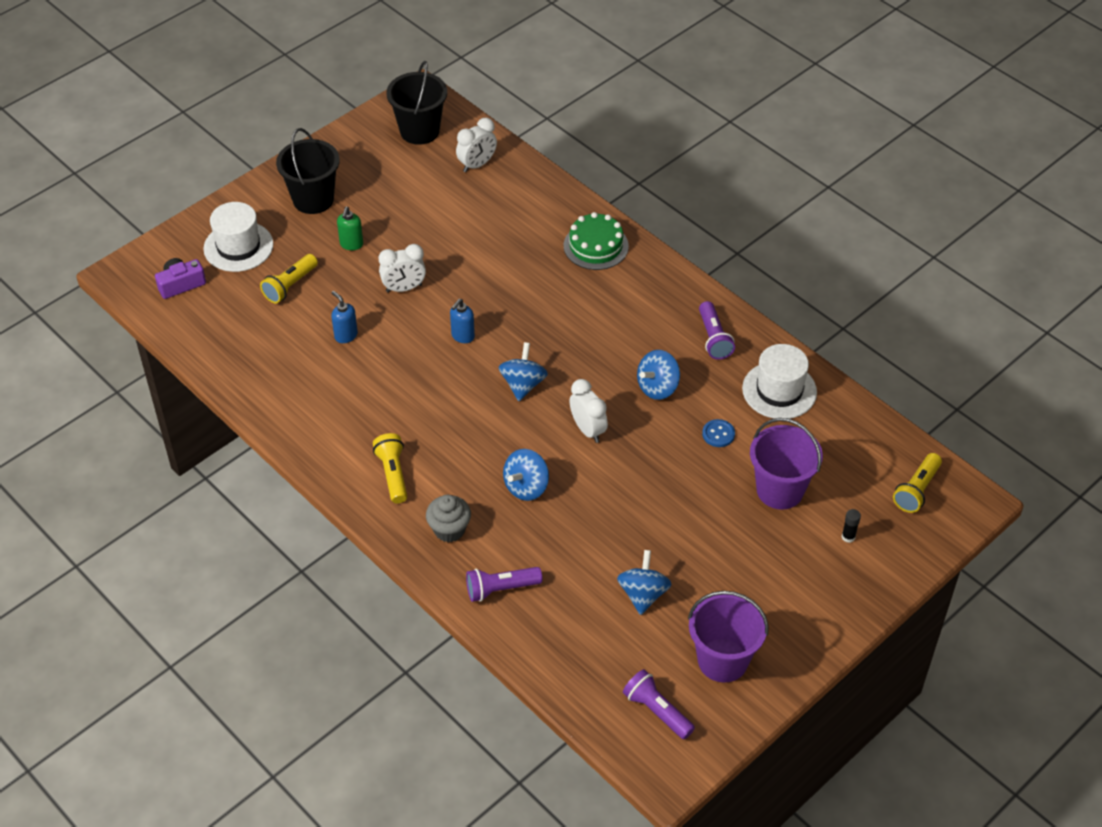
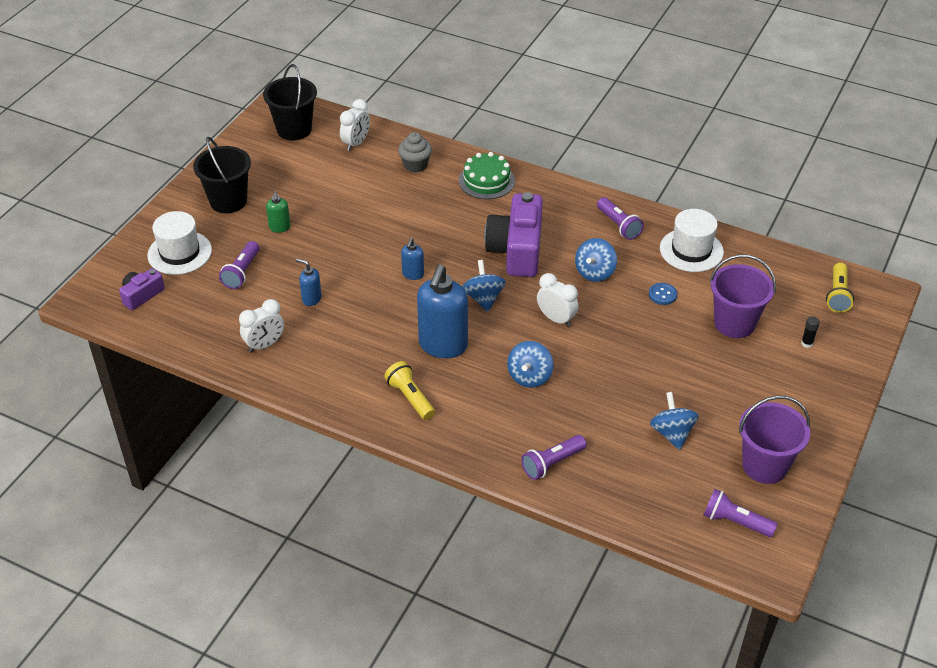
camera: 20 degrees left, 5 degrees down
(290, 286) = (242, 272): yellow flashlight -> purple flashlight
(404, 288) = (343, 250): white clock -> white clock (265, 345)
(449, 530) = (482, 428): grey cupcake -> grey cupcake (415, 165)
(454, 426) = (443, 346): none -> blue soap dispenser
(587, 338) = (517, 250): none -> purple camera

